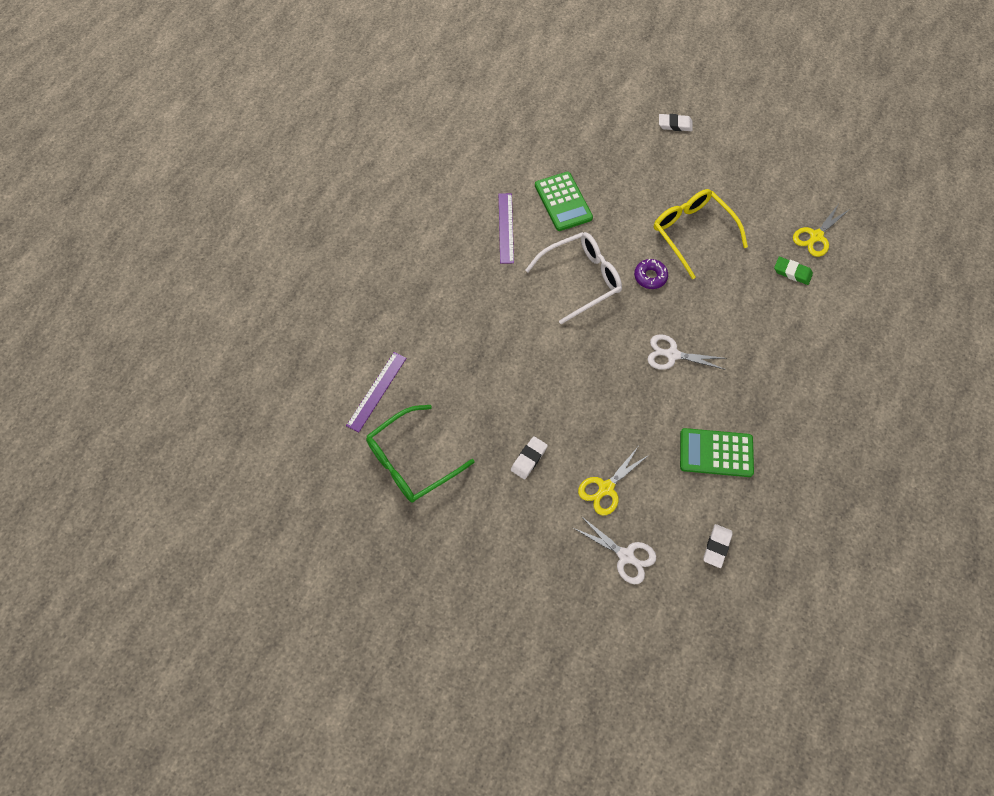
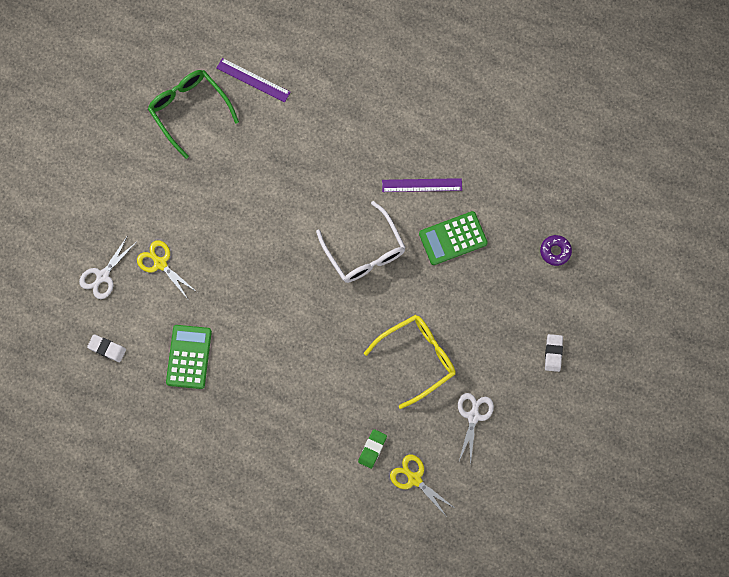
camera: 90 degrees right, 10 degrees up
(529, 459) = (188, 202): white eraser -> none
(650, 276) = (367, 314): purple donut -> purple donut (555, 251)
(672, 355) = (284, 328): white scissors -> white scissors (473, 416)

